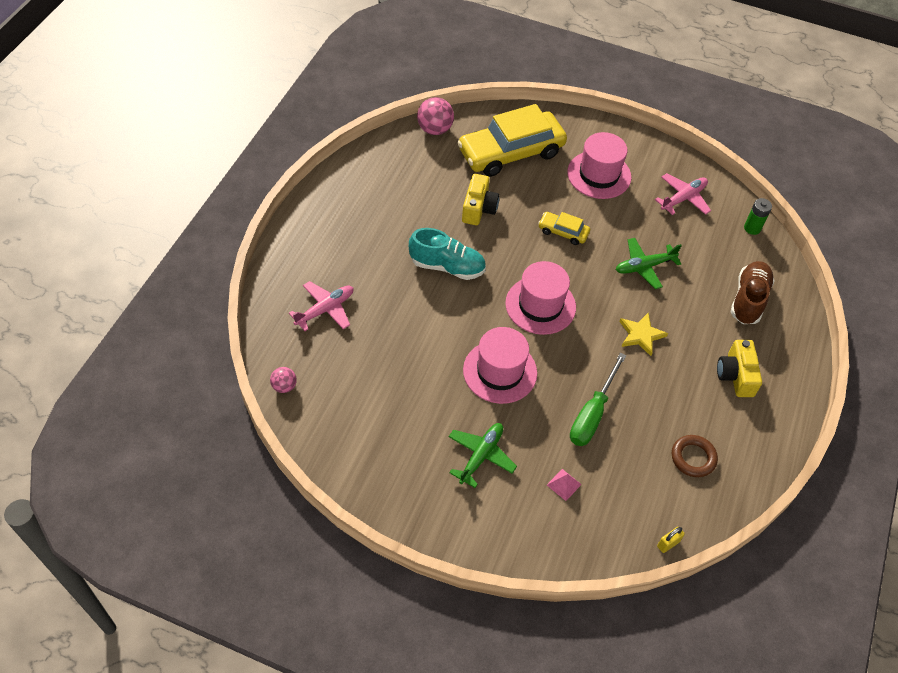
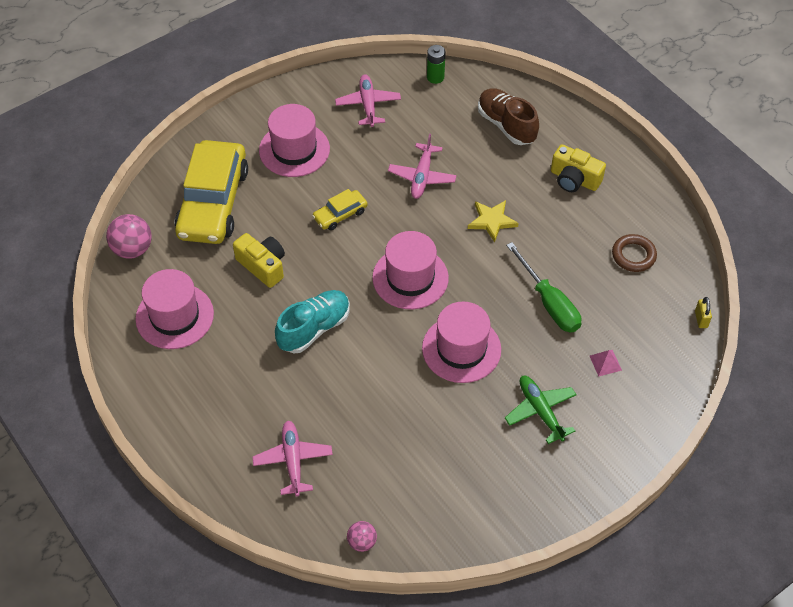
camera: 55 degrees left, 0 degrees up
(397, 180) = (174, 316): none -> pink hat
(644, 267) = (422, 177): green plane -> pink plane

